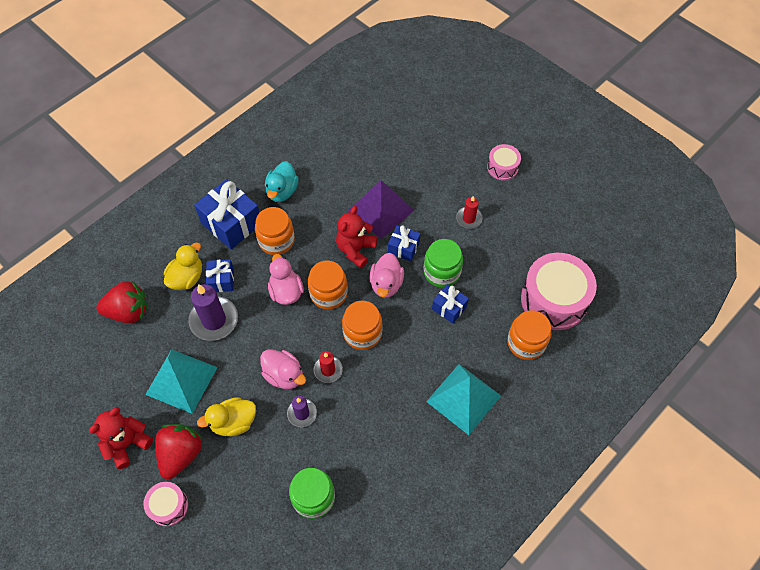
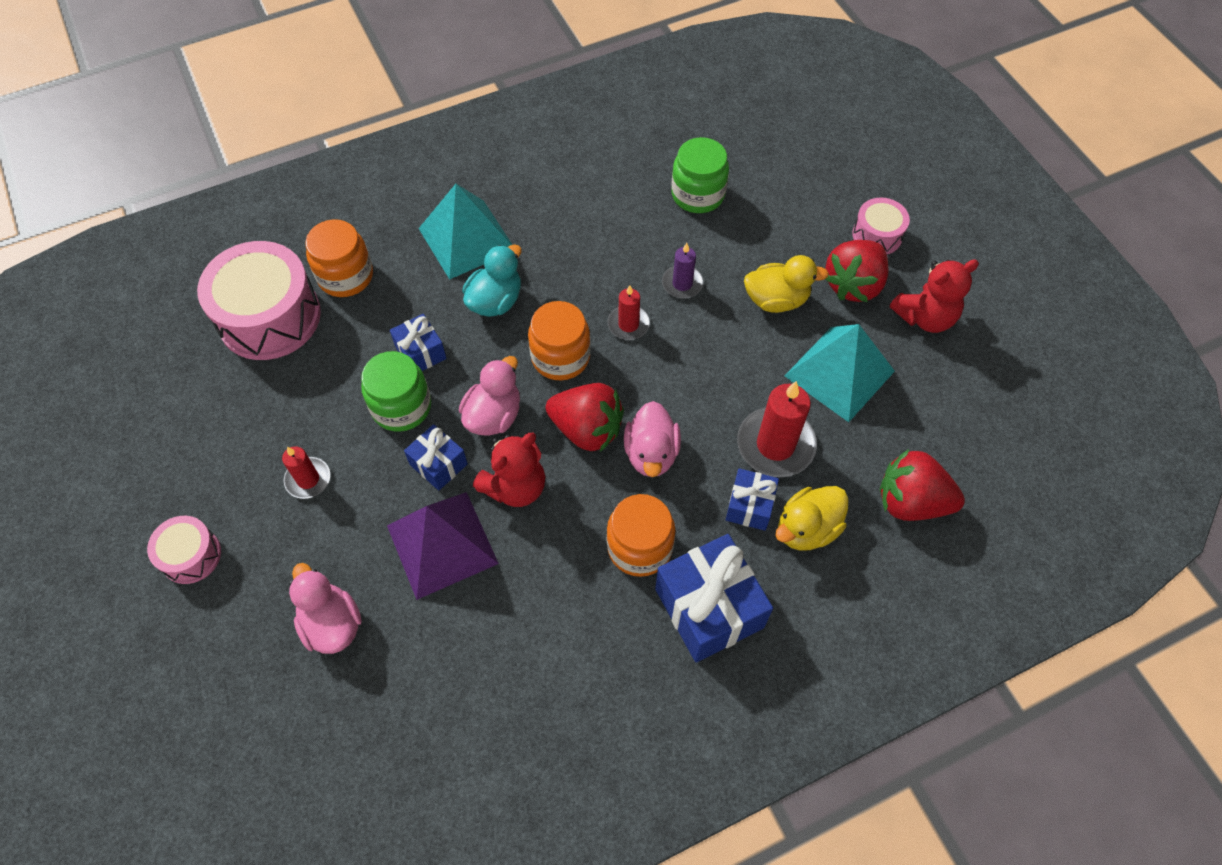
camera: 160 degrees left, 0 degrees up
(214, 320) = (775, 445): purple candle -> red candle
(282, 191) = (599, 644): turquoise duck -> turquoise duck (495, 301)
(284, 375) = (691, 336): pink duck -> pink duck (332, 624)
(328, 293) = (587, 429): orange jar -> red strawberry

